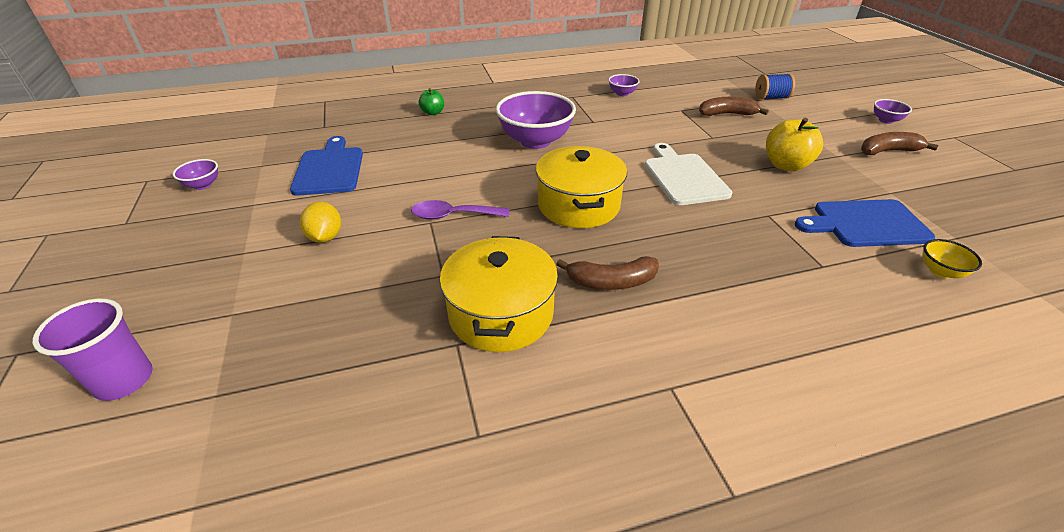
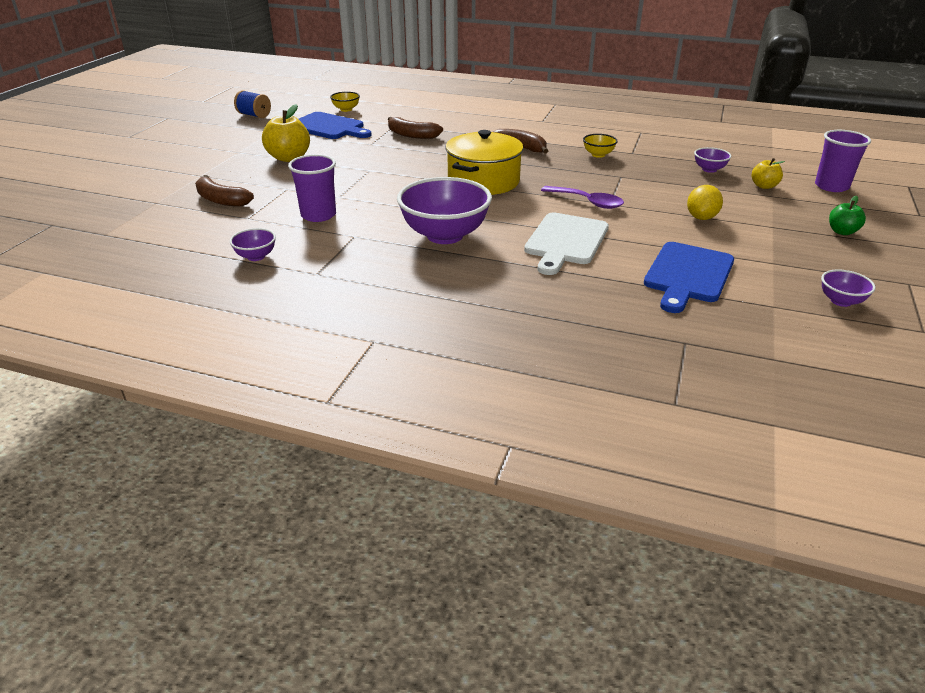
camera: 145 degrees left, 5 degrees down
(240, 334) = (764, 186): none -> yellow apple
(433, 112) = (518, 312): green apple -> green apple (842, 232)
(501, 313) = (598, 155): yellow pot -> yellow bowl
(644, 126) = (318, 215): none -> purple cup
(683, 177) = (375, 173): white cutting board -> white cutting board (565, 241)
(771, 97) = (138, 200): blue spool -> blue spool (254, 115)
(886, 120) = (127, 156): purple bowl -> purple bowl (709, 169)
(888, 151) = (199, 144): brown banana -> brown banana (412, 135)

